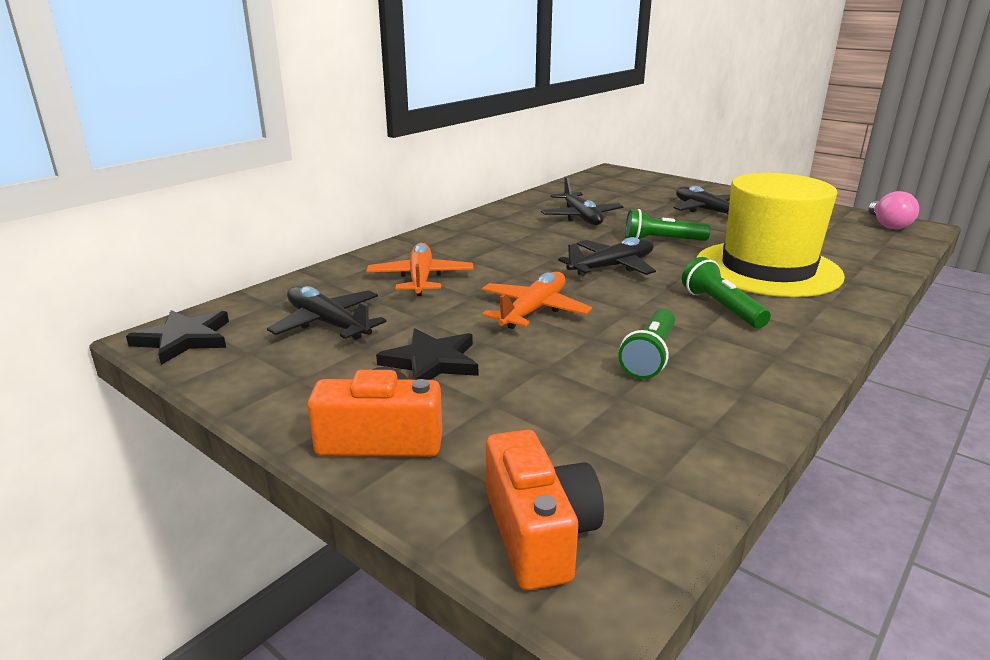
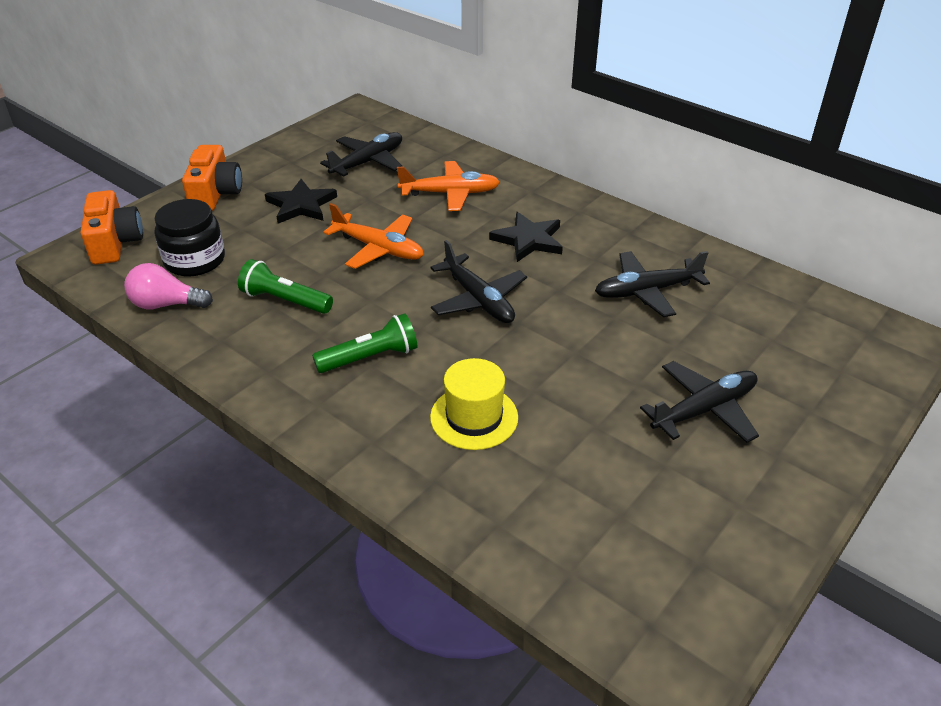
camera: 90 degrees right, 15 degrees up
(184, 339) = (353, 118): black star -> black star (528, 240)
(539, 533) = (115, 242): orange camera -> orange camera turned 90 degrees counterclockwise
(579, 433) = (195, 260): none -> black jar
(662, 241) = (565, 346): green flashlight -> none
(767, 269) = (474, 417): yellow hat -> yellow hat, size x0.52
(888, 225) = (682, 624): pink light bulb -> pink light bulb (166, 304)

